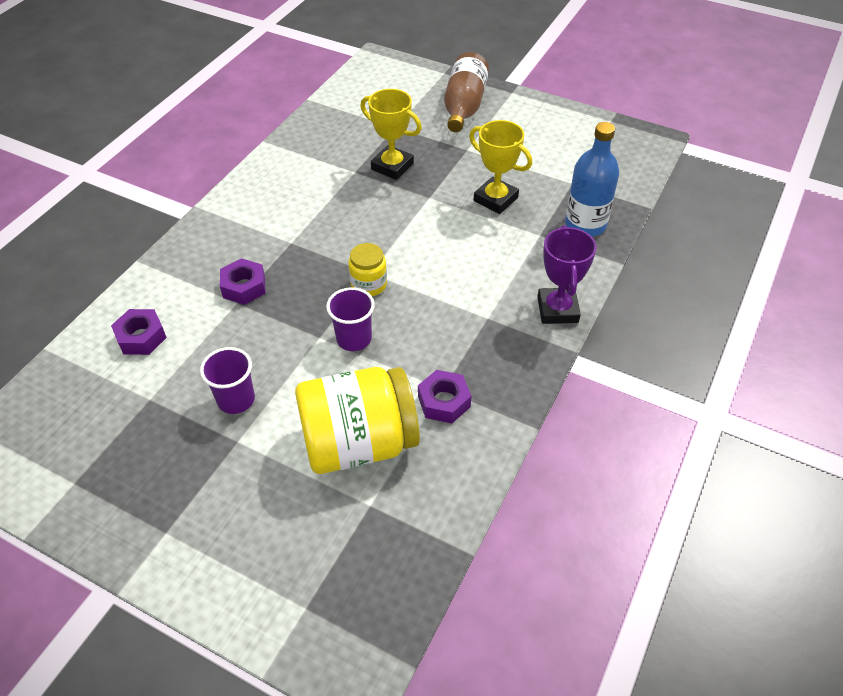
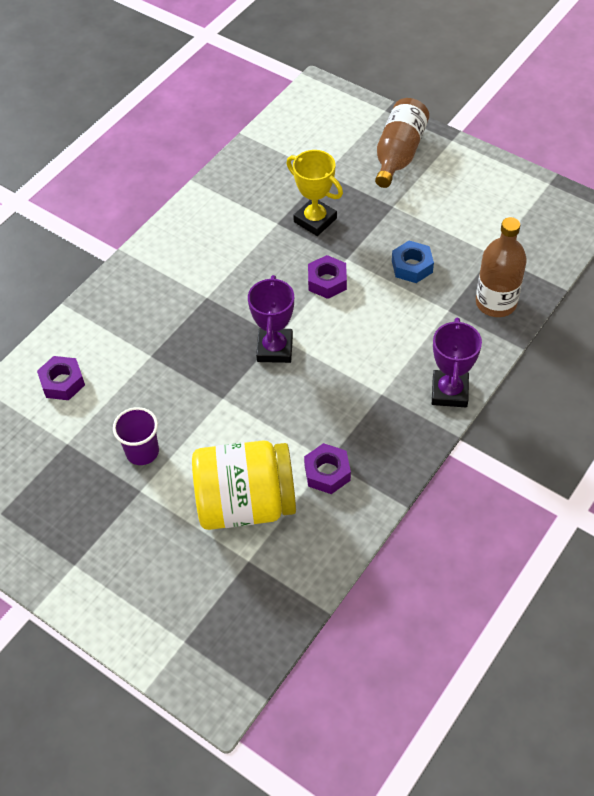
camera: 10 degrees right, 5 degrees up
(244, 287) = (158, 340): purple nut -> purple nut (327, 281)
(354, 339) = (254, 403): purple cup -> none
(368, 284) = (275, 349): yellow jar -> purple trophy
(495, 199) = (412, 266): yellow trophy -> blue nut
(585, 224) = (496, 303): blue bottle -> brown bottle

